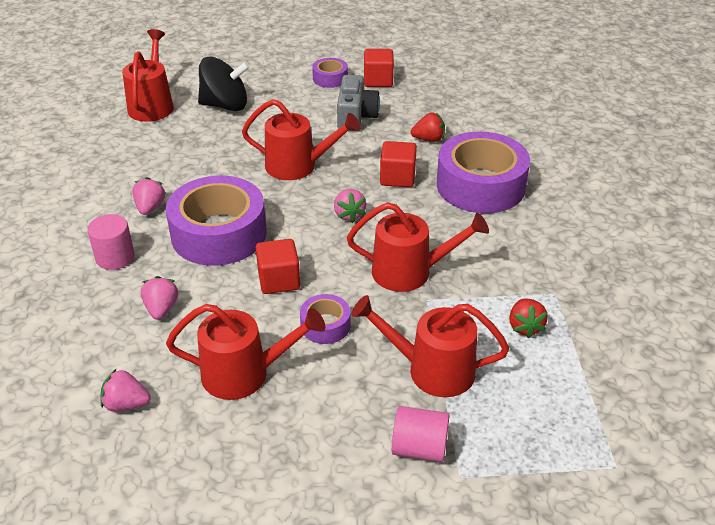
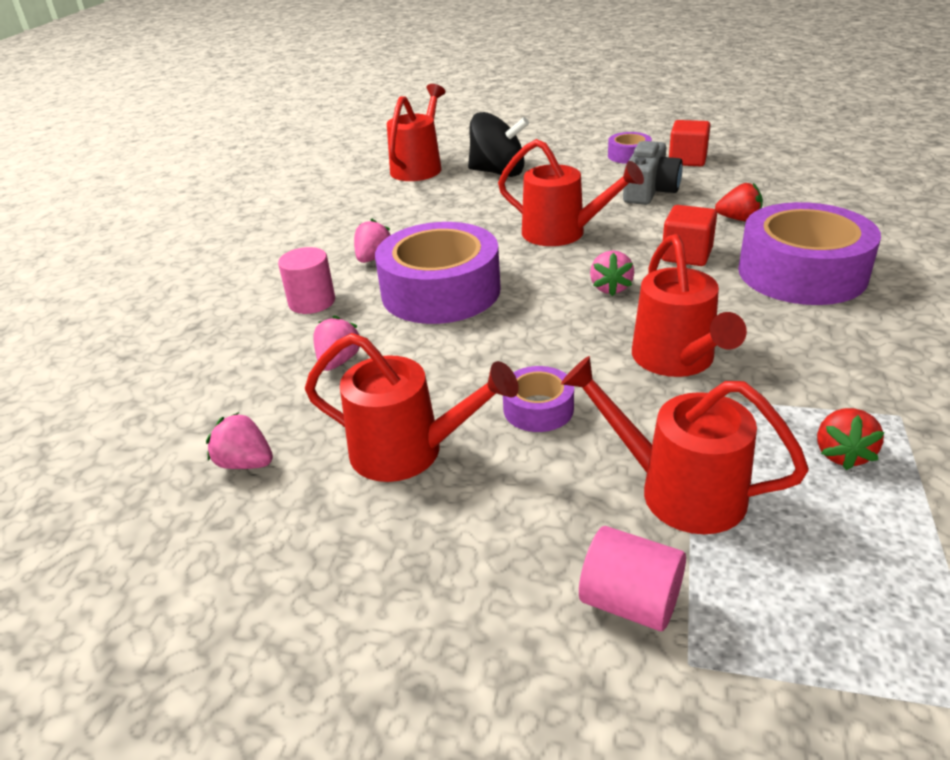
camera: 20 degrees right, 5 degrees down
(279, 280) = (495, 348): red cube -> none
(410, 272) = (677, 360): red watering can -> red watering can turned 60 degrees clockwise

